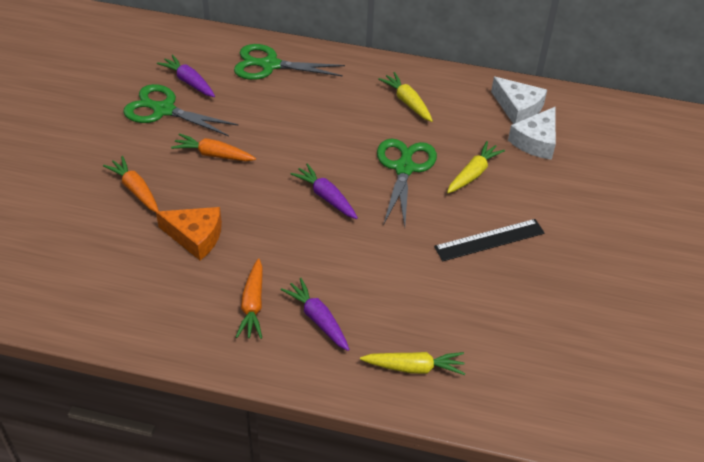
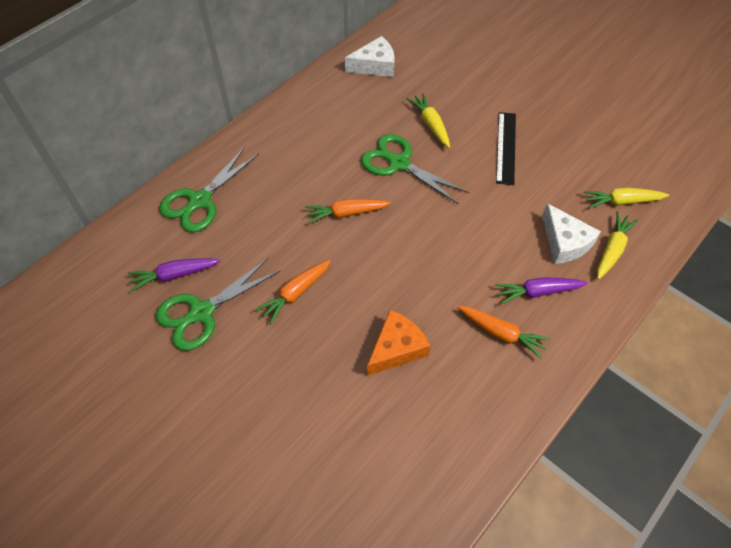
camera: 60 degrees left, 10 degrees up
(135, 190) = (303, 378): orange carrot -> orange carrot (346, 213)
(326, 197) = (402, 229): purple carrot -> none
(407, 102) = (321, 127): yellow carrot -> yellow carrot (622, 201)
(536, 141) = (418, 73): white cheese -> white cheese (564, 242)

